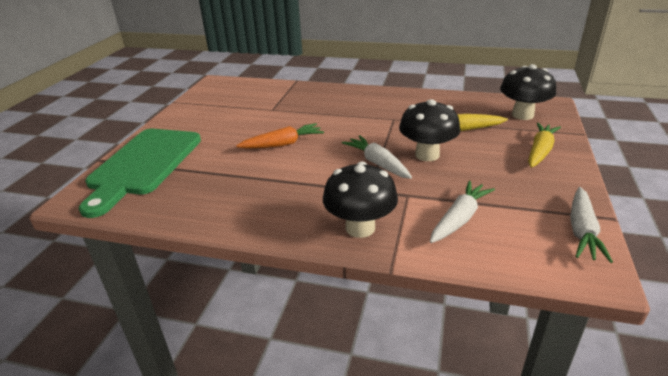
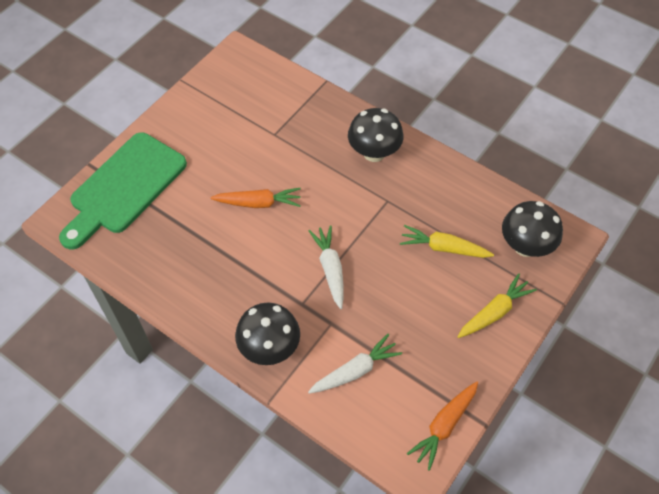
camera: 20 degrees right, 25 degrees up
(427, 155) = (383, 274): black mushroom -> black mushroom (374, 153)
(582, 231) = (444, 426): white carrot -> orange carrot

